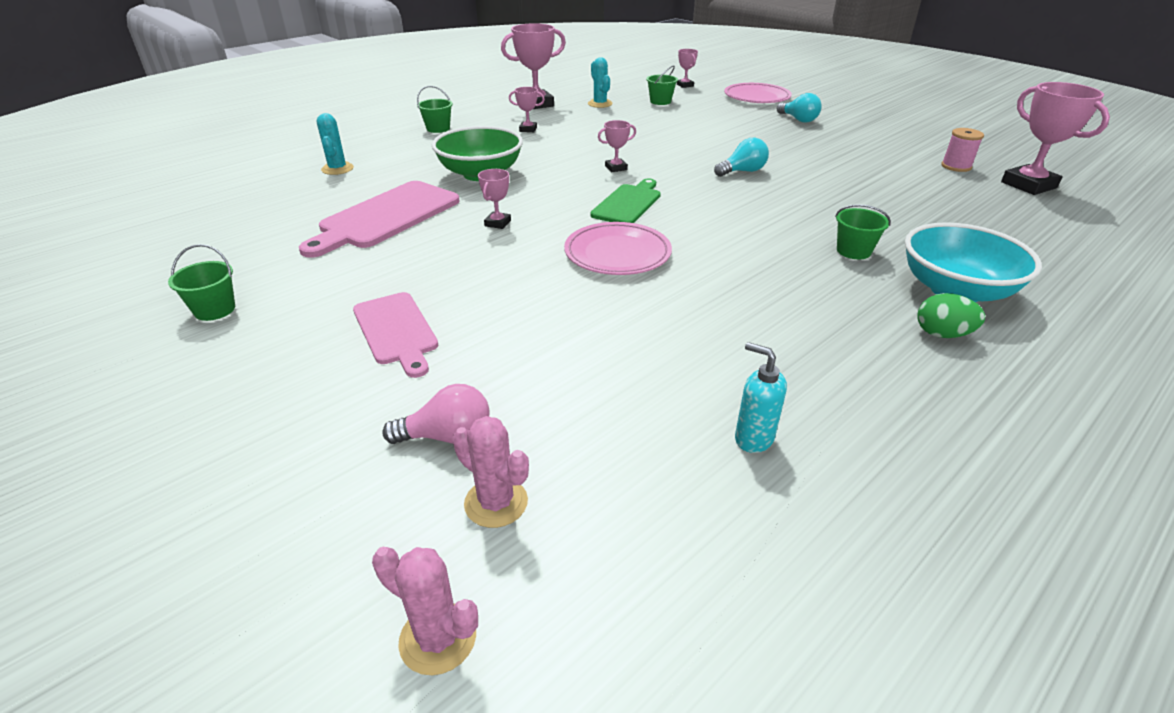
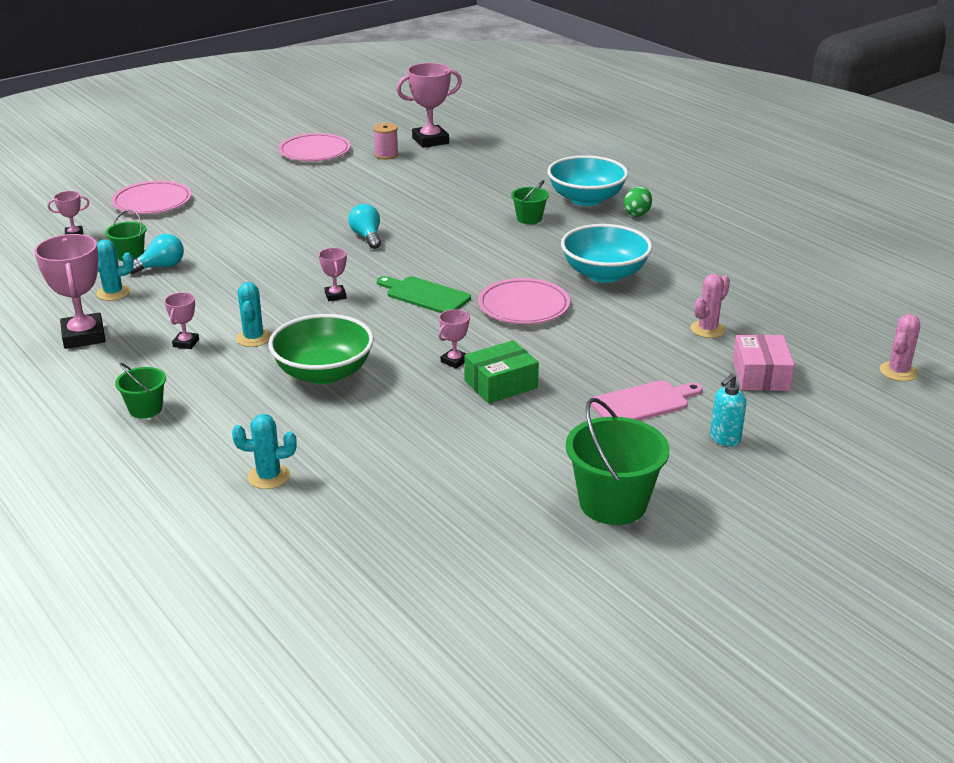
camera: 85 degrees left, 5 degrees down
(215, 310) = (613, 503): green bucket -> green bucket, size x1.84
(386, 217) = (426, 426): pink cutting board -> none
(447, 436) = (760, 375): pink light bulb -> pink box
(451, 247) = (501, 384): none -> green box
(496, 503) = (811, 358): pink cactus -> pink cactus (707, 329)
(498, 223) = (454, 361): pink trophy -> pink trophy turned 75 degrees counterclockwise
(537, 147) = (253, 338): none -> turquoise cactus
(721, 305) = (604, 274): none -> turquoise bowl
(753, 438) = (743, 281): turquoise soap dispenser -> turquoise soap dispenser (724, 439)
(798, 120) = (239, 193): turquoise light bulb -> turquoise light bulb (161, 267)
(923, 137) = (315, 152): none -> pink plate

